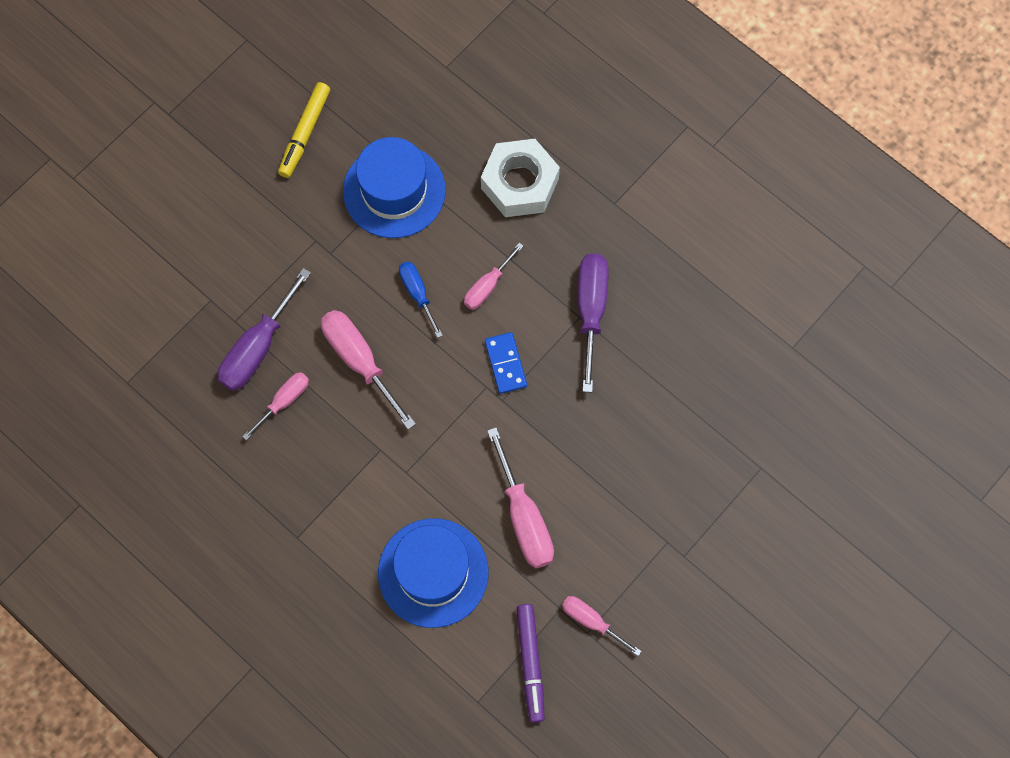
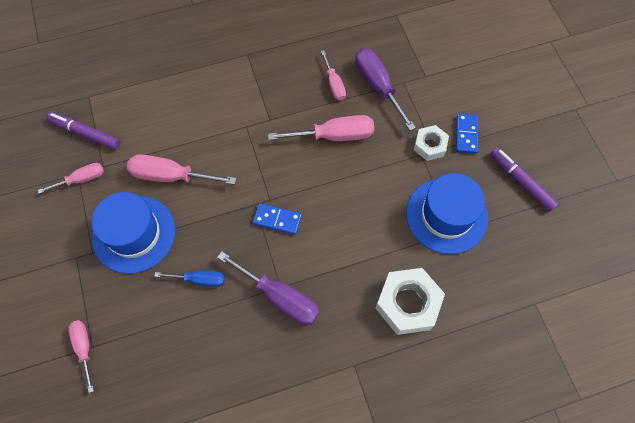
camera: 120 degrees right, 5 degrees down
(273, 216) = (466, 134): none -> blue domino
(305, 133) = (521, 181): yellow marker -> purple marker
(312, 248) = (430, 146): none -> white nut
(417, 294) = (360, 192): blue screwdriver -> blue screwdriver (200, 279)
(433, 572) = (176, 110): blue hat -> blue hat (134, 234)
(487, 286) = (340, 238): pink screwdriver -> pink screwdriver (84, 348)

